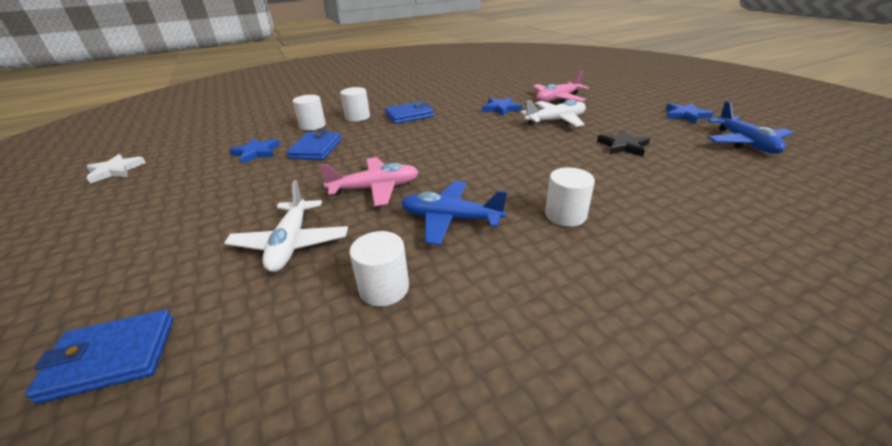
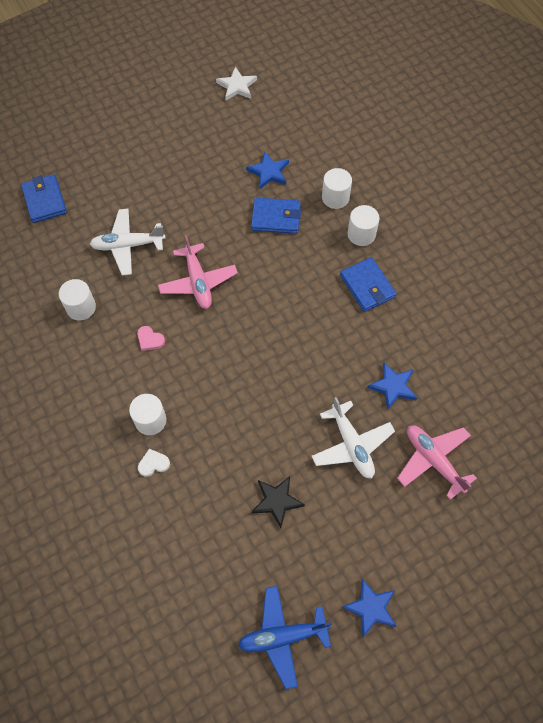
camera: 85 degrees right, 30 degrees up
(450, 219) = (150, 340): blue plane -> pink heart
(622, 211) = (153, 464): none -> white heart

